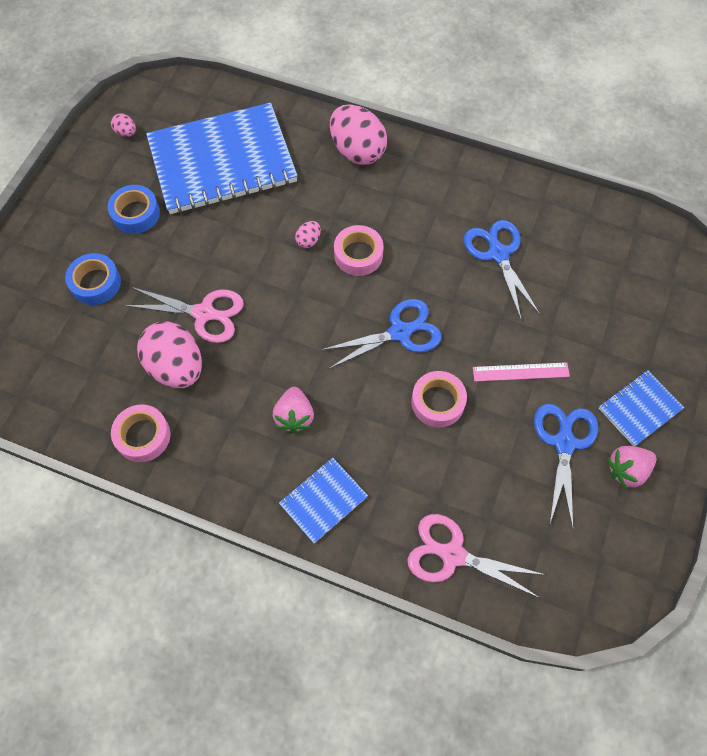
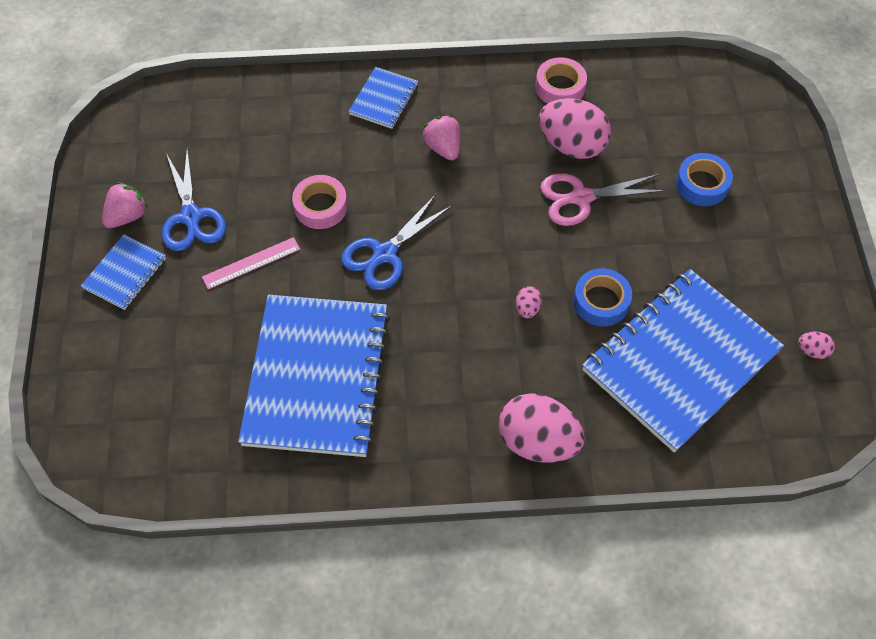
camera: 155 degrees right, 5 degrees down
(136, 213) = (722, 264): blue tape -> blue tape (601, 301)
(358, 255) = (467, 315): pink tape -> none
(453, 555) = (261, 102): pink scissors -> none
(498, 254) = (317, 377): blue scissors -> blue notebook

